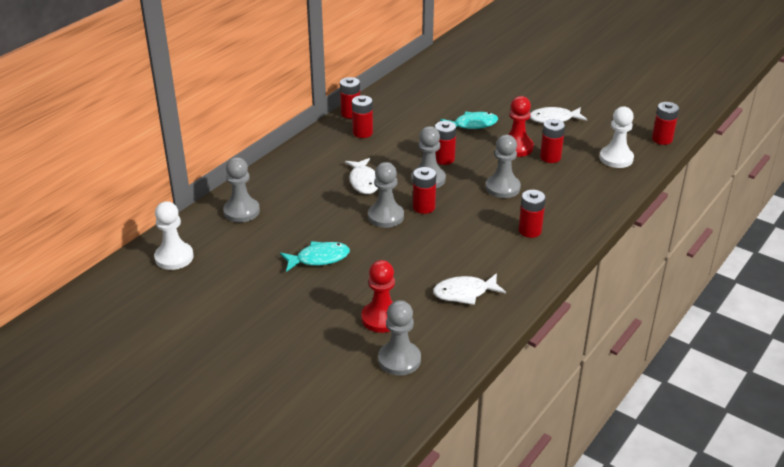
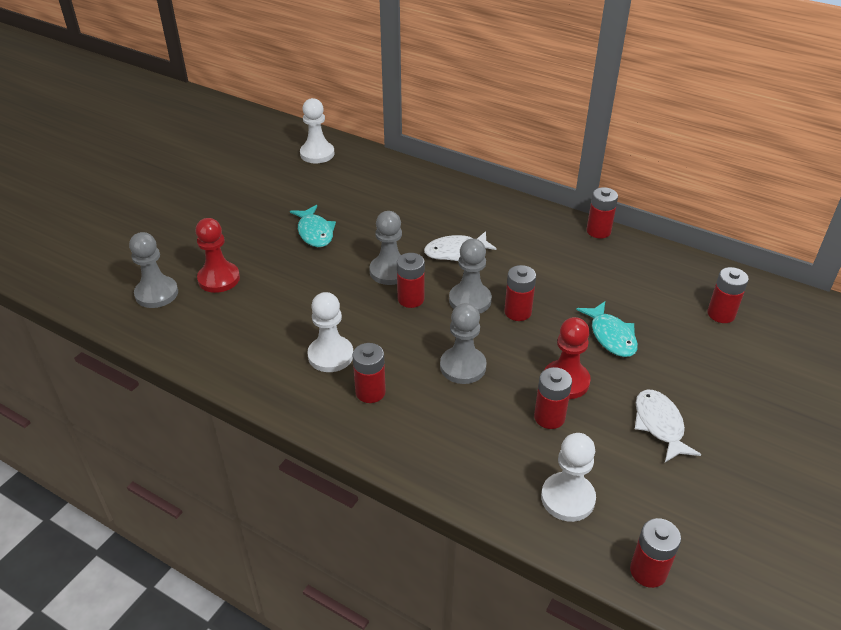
camera: 85 degrees right, 5 degrees up
(241, 211) = (389, 179): grey pawn -> none
(362, 133) = (558, 243): red battery -> red battery (721, 314)
(464, 293) = (252, 336): white fish -> none
(490, 249) = (330, 355): none -> white pawn

